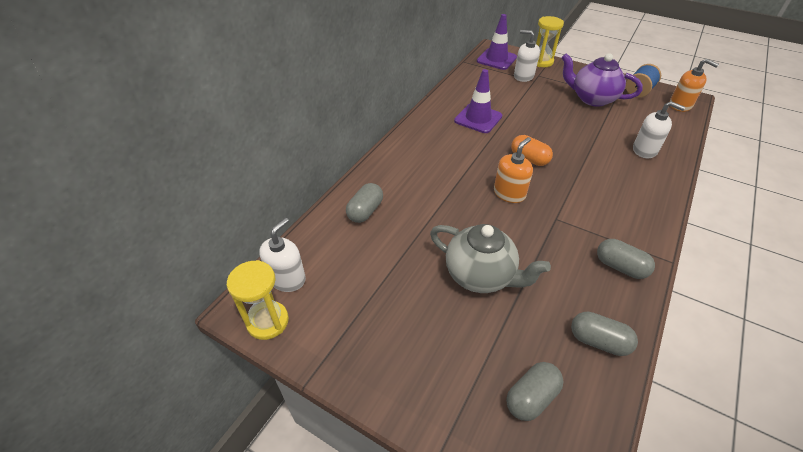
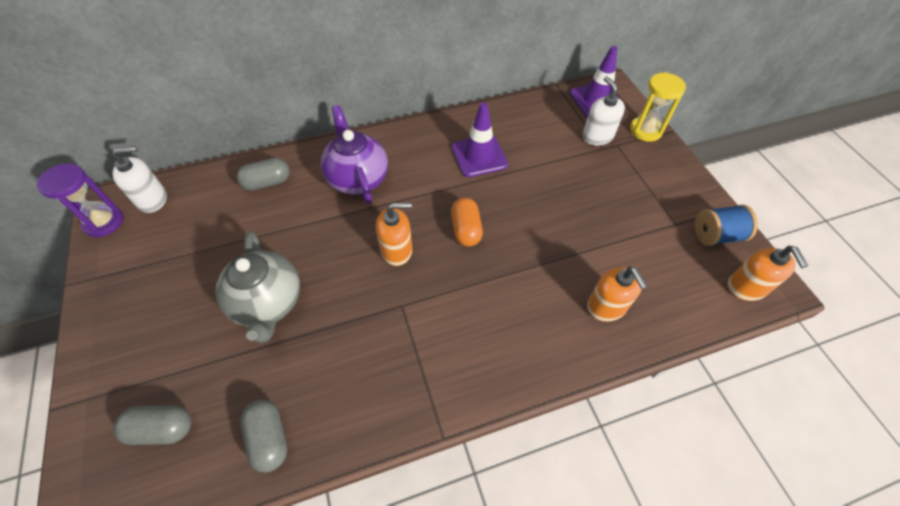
camera: 40 degrees right, 10 degrees up
(267, 321) = (104, 222): yellow hourglass -> purple hourglass
(592, 99) = (638, 209): purple teapot -> purple teapot (357, 178)
(620, 267) = (387, 397): grey capsule -> none
(645, 150) = (606, 306): white soap dispenser -> orange soap dispenser

